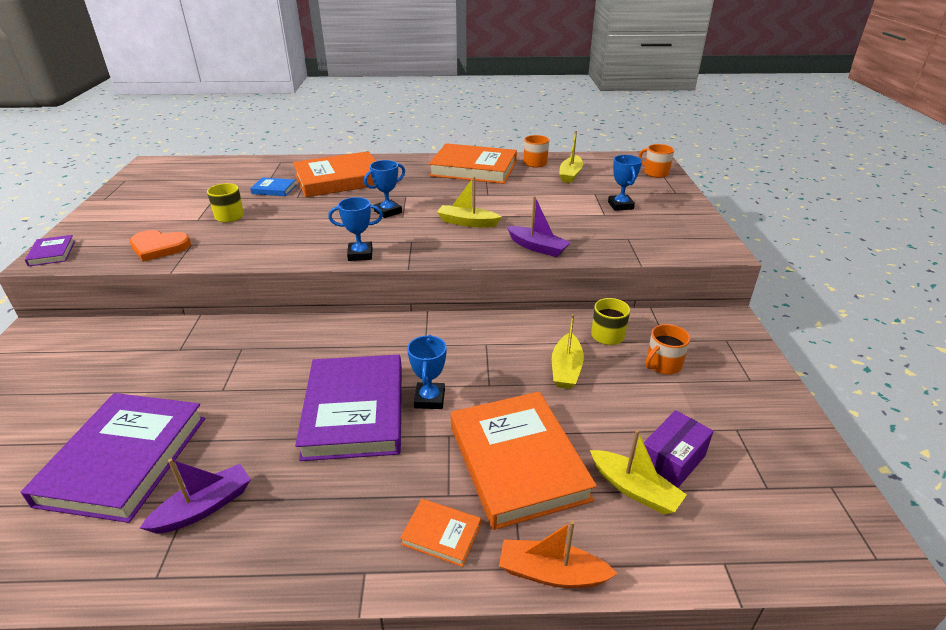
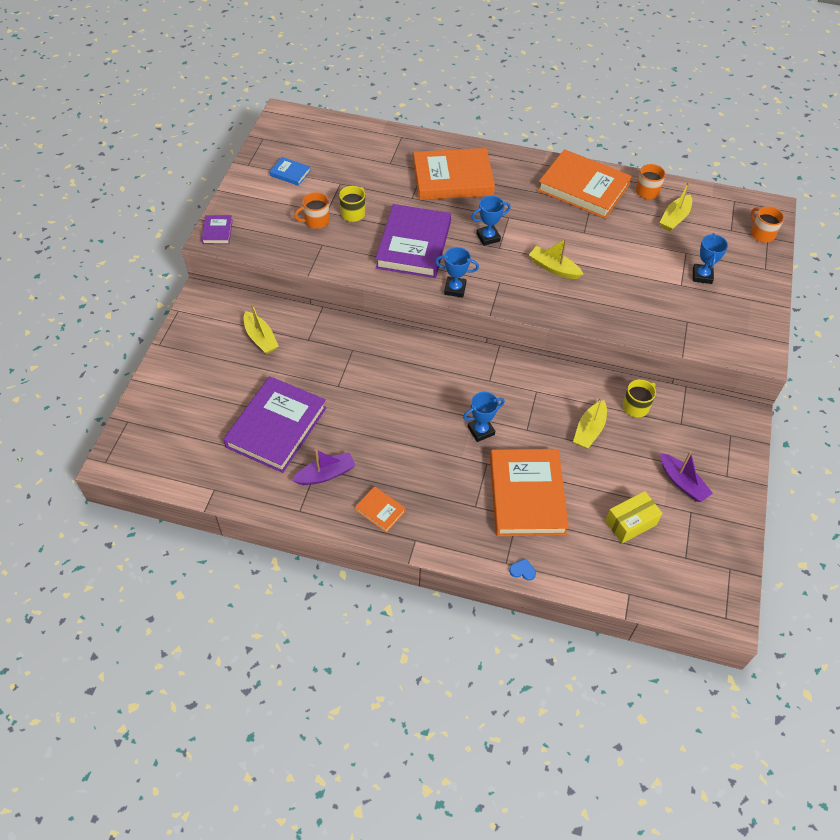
camera: 15 degrees right, 20 degrees up
(159, 247) = (297, 243): orange heart -> none
(274, 189) = (392, 181): blue book -> blue book (290, 173)
(354, 411) = (426, 427): purple book -> purple book (413, 245)
(429, 399) = (481, 431): blue trophy -> blue trophy turned 45 degrees clockwise
(441, 534) = (464, 530): orange book -> orange book (380, 511)
(537, 247) = (603, 314): purple boat -> purple boat (682, 482)
(551, 573) = (522, 570): orange boat -> blue heart
(634, 489) = (596, 535): yellow boat -> yellow boat (260, 338)
(663, 364) = (666, 445): orange mug -> orange mug (316, 221)
(671, 462) = (630, 523): purple box -> yellow box

